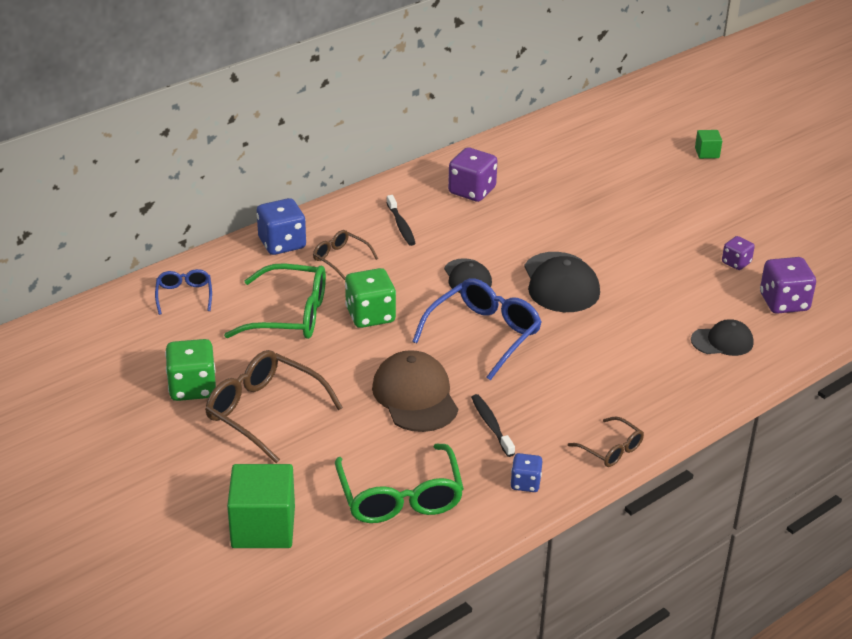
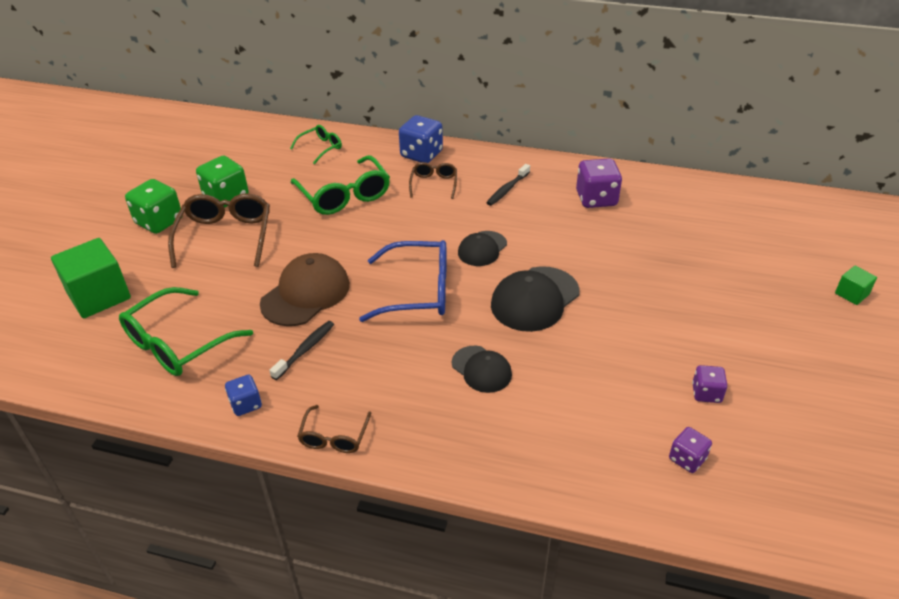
camera: 55 degrees right, 5 degrees up
(184, 295) = (320, 148): blue glasses -> green glasses
(370, 315) = (382, 228): green dice -> green dice (159, 221)
(722, 341) = (569, 440): black cap -> black cap (481, 369)
(784, 302) = (687, 459): purple dice -> purple dice, size x0.58

